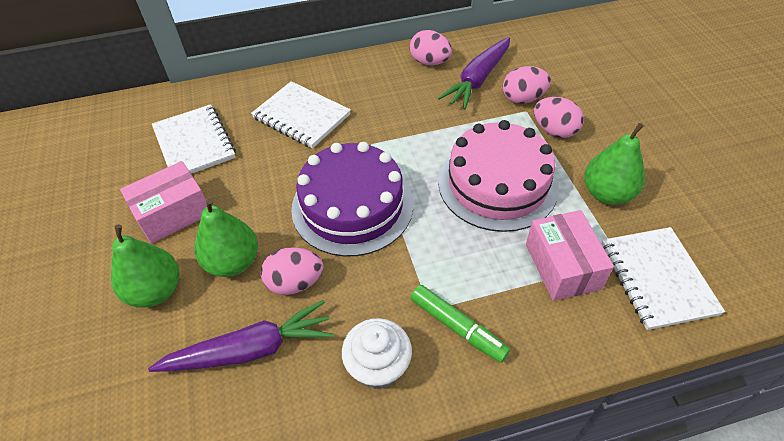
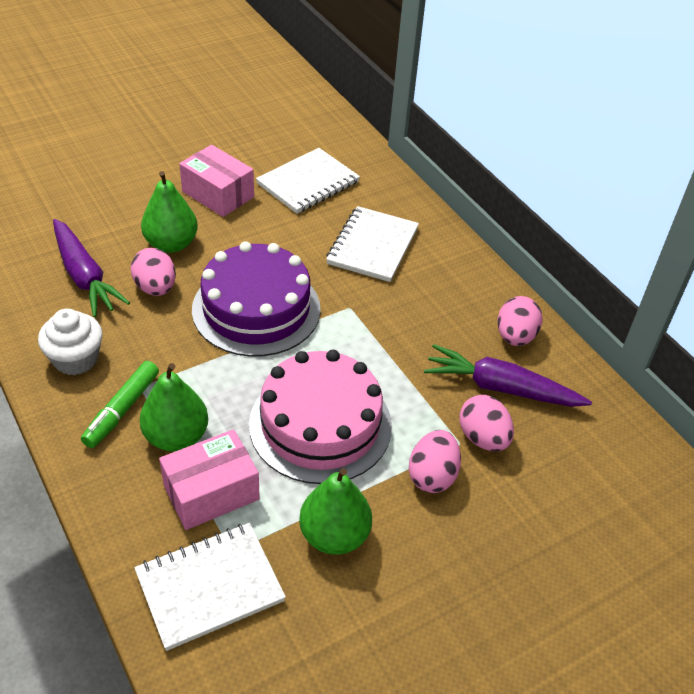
camera: 70 degrees right, 5 degrees down
(156, 291) = (134, 208): green pear -> green pear (176, 437)

